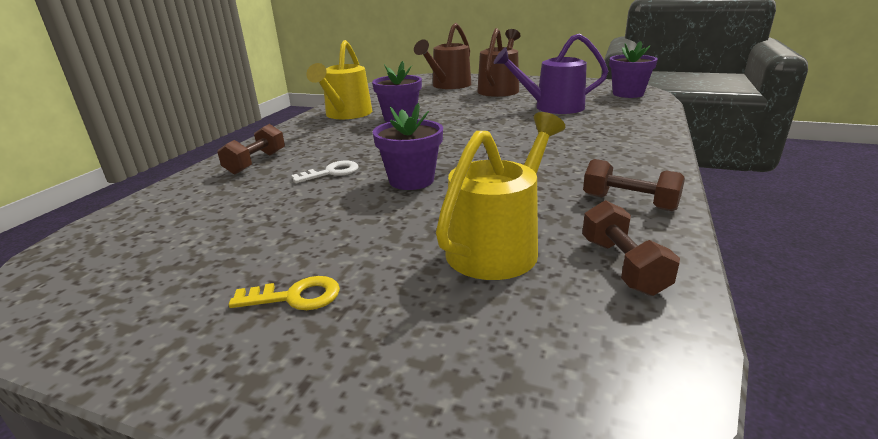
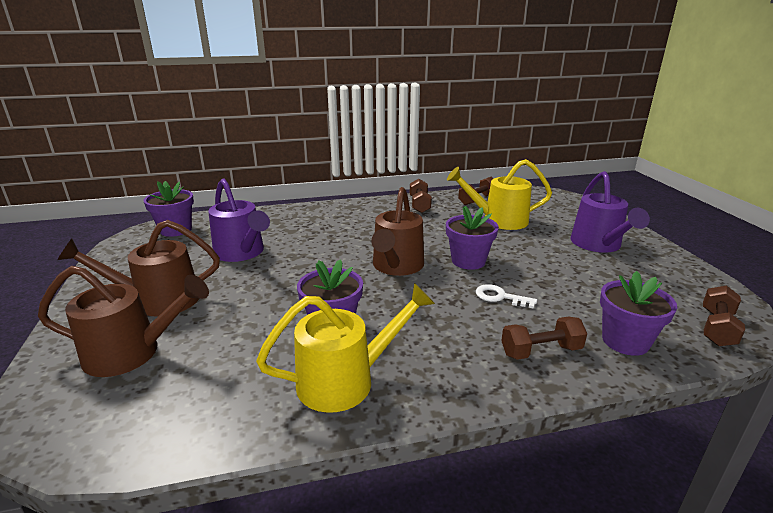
camera: 125 degrees left, 0 degrees up
(80, 253) = (717, 328): none -> brown dumbbell
(189, 196) = (625, 341): none -> purple flower pot
(295, 297) = (599, 245): yellow key -> purple watering can
(450, 148) = (396, 267): none -> brown watering can

